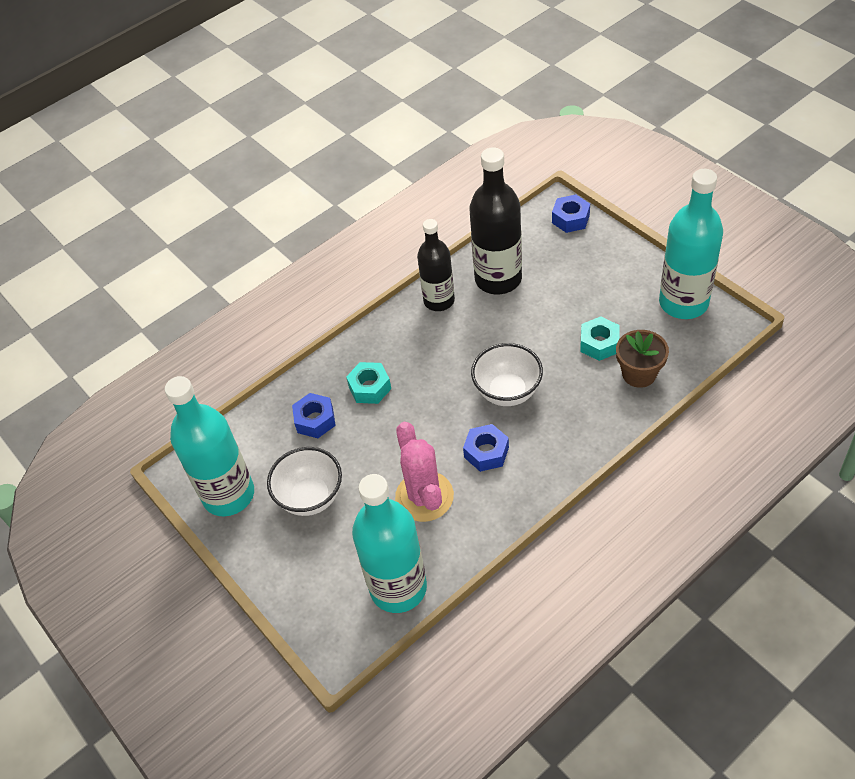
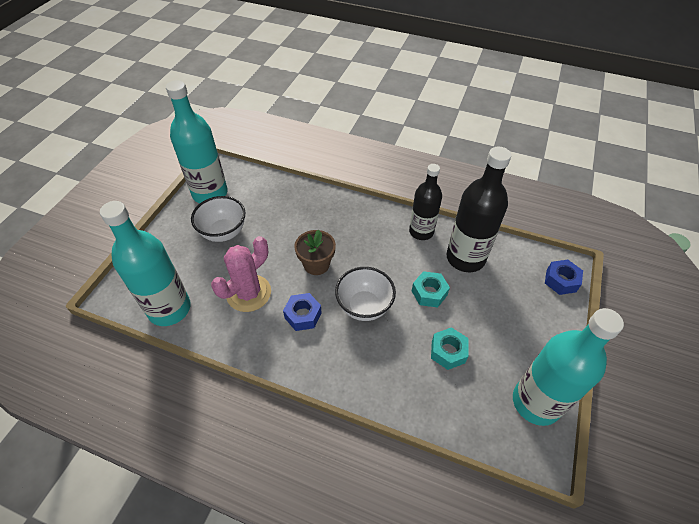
camera: 55 degrees right, 0 degrees up
(315, 420) = (284, 209): blue nut -> none
(370, 387) = (324, 225): turquoise nut -> turquoise nut (429, 293)
(639, 374) = (435, 395): brown flower pot -> brown flower pot (316, 264)

